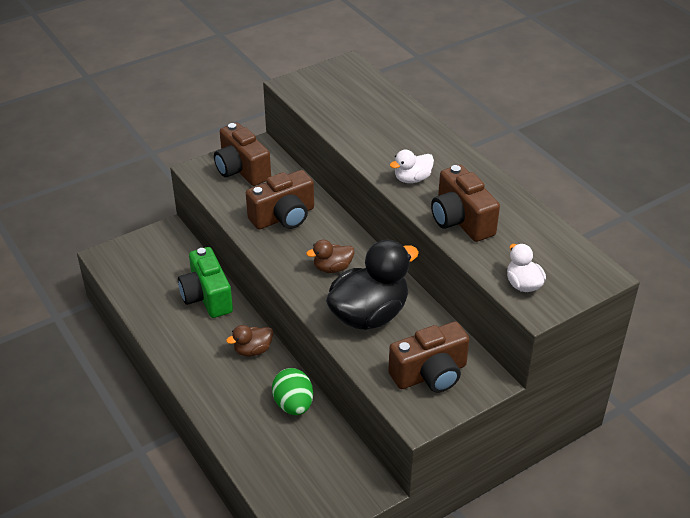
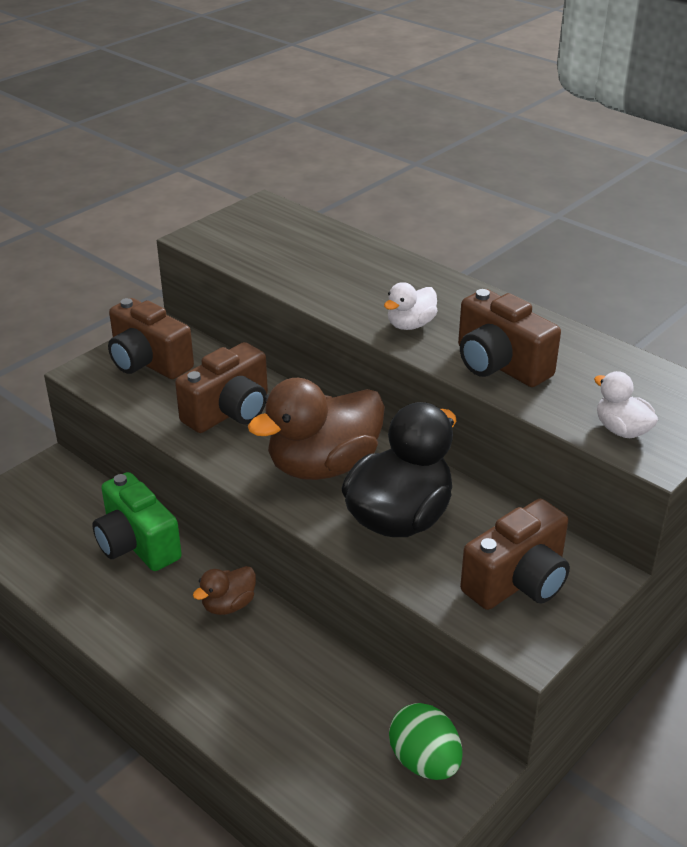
camera: 15 degrees left, 5 degrees down
(293, 405) = (314, 669): green egg -> green egg (424, 761)
(332, 268) = (323, 465): brown duck -> brown duck, size x2.09

